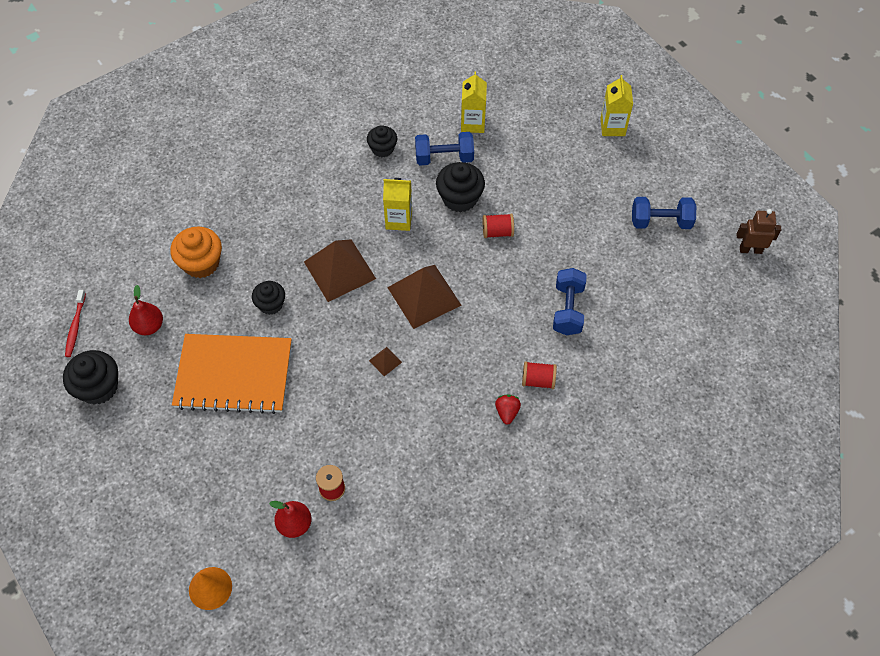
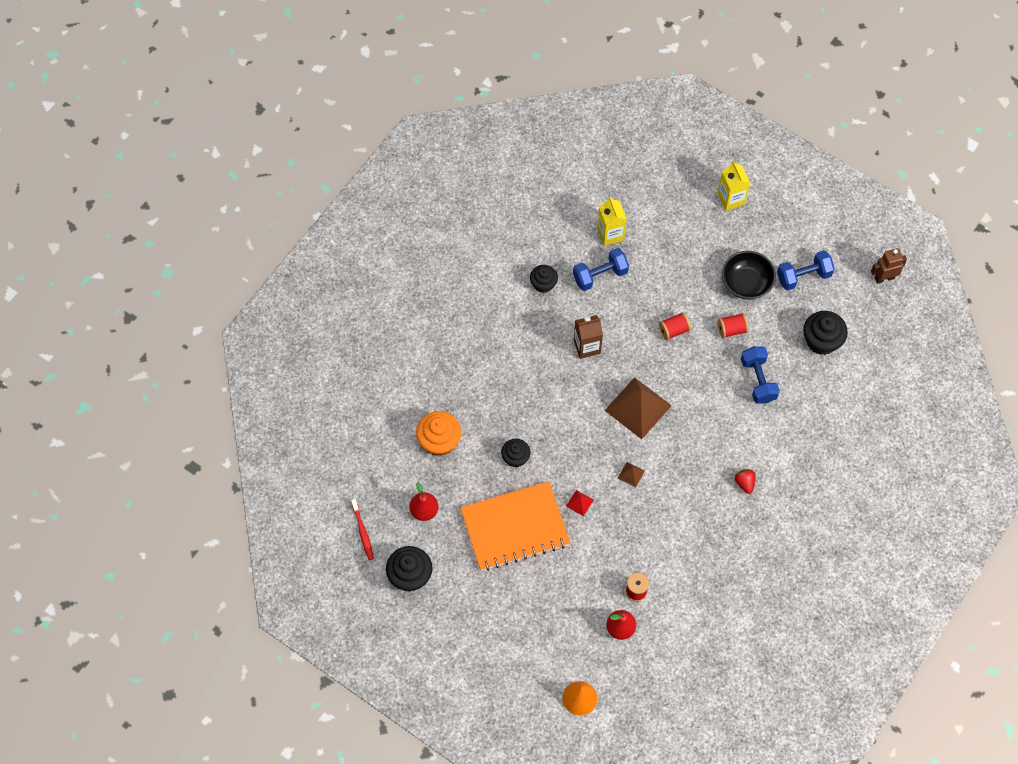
camera: 20 degrees left, 5 degrees up
(315, 372) = (579, 503): none -> red pyramid
(339, 270) = (558, 408): brown pyramid -> none
(399, 220) = (587, 346): yellow carton -> brown carton
(460, 198) = (629, 309): black cupcake -> black cupcake (821, 341)
(538, 380) = (758, 449): red spool -> red spool (731, 329)
(595, 210) = (746, 283): none -> black bowl

